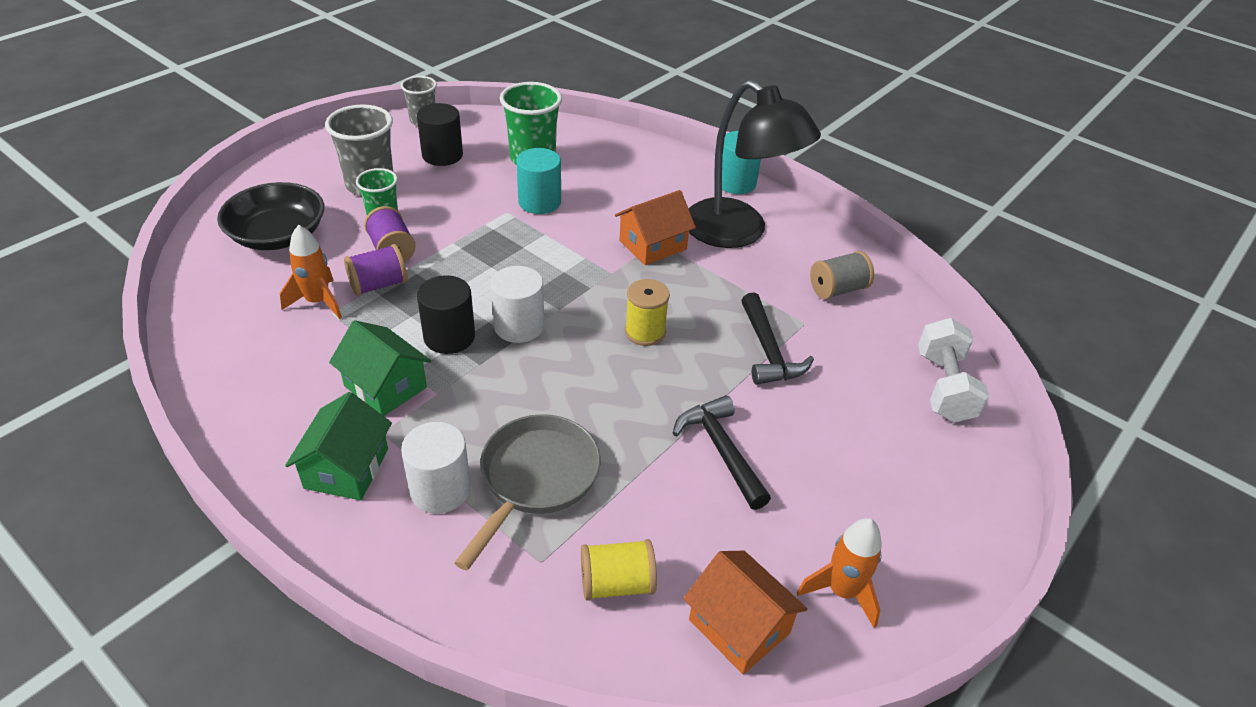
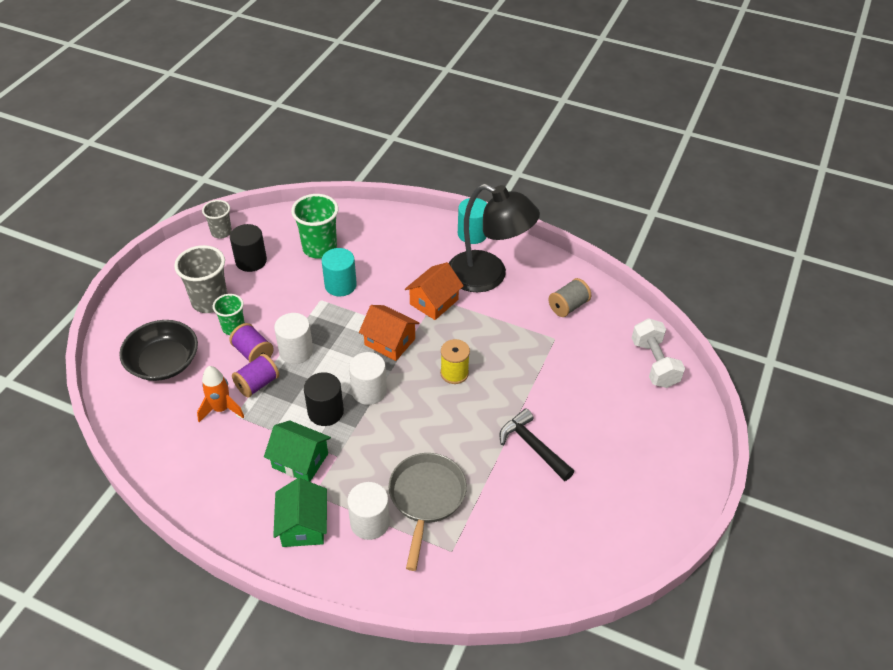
camera: 15 degrees left, 5 degrees up
(447, 260) = (296, 351): none -> white cylinder
(617, 584) = (502, 551): yellow spool -> none
(739, 626) = (580, 556): orange house -> orange house (389, 342)
(768, 351) = (538, 366): black hammer -> none
(842, 592) = (631, 518): orange rocket -> none

